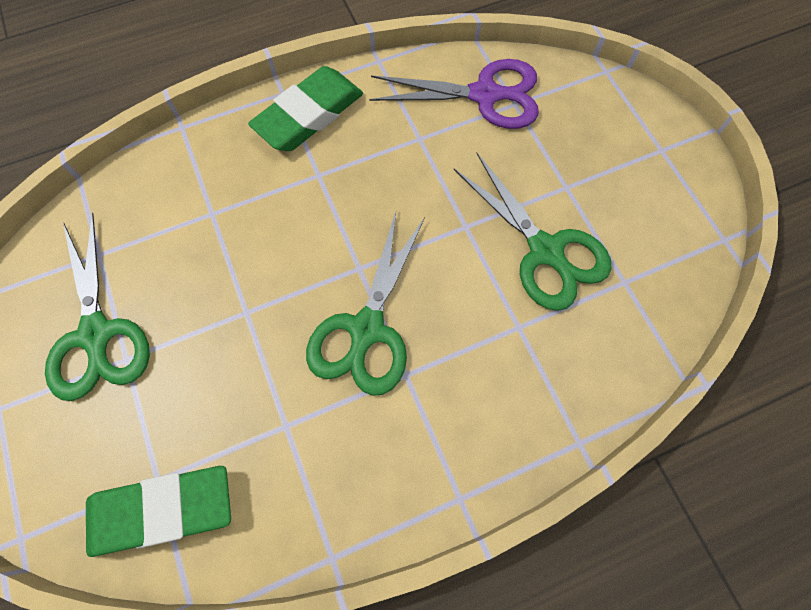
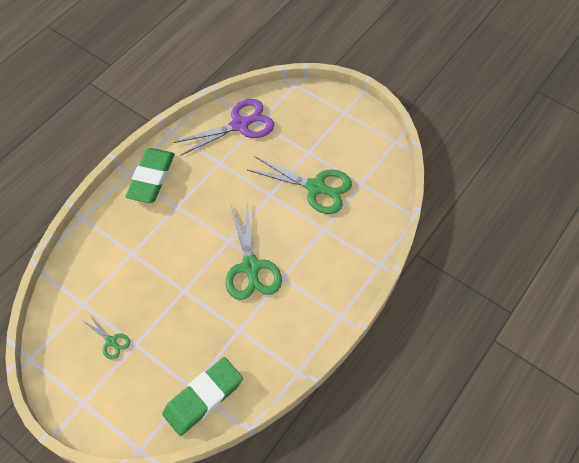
camera: 30 degrees left, 10 degrees down
(96, 335) = (111, 341): green scissors -> green scissors, size x0.49

